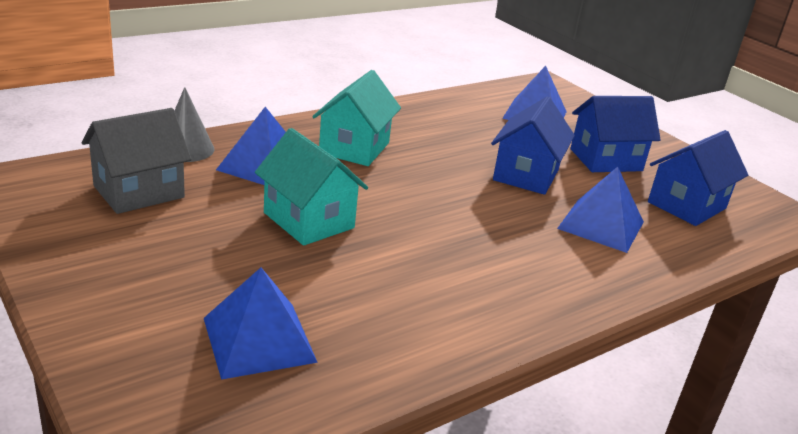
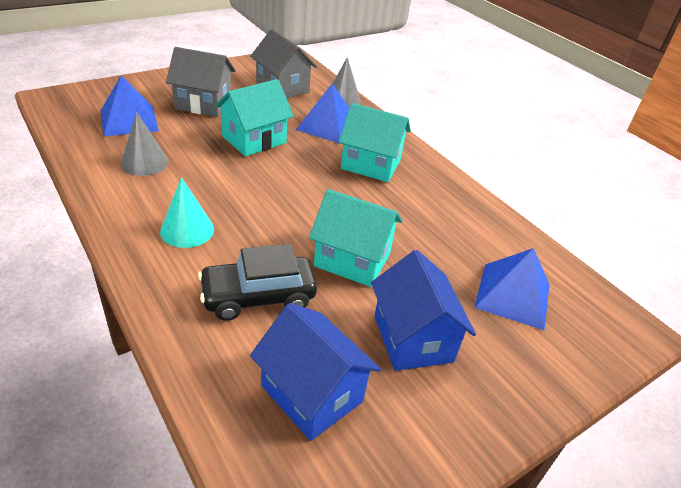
camera: 90 degrees right, 10 degrees up
(196, 264) = (203, 104): none -> grey house
(388, 311) = (144, 162): none -> grey cone
(524, 268) = (187, 230): none -> turquoise cone
(526, 175) = (352, 260): blue house -> turquoise house
(601, 225) = (258, 296): blue pyramid -> black car

